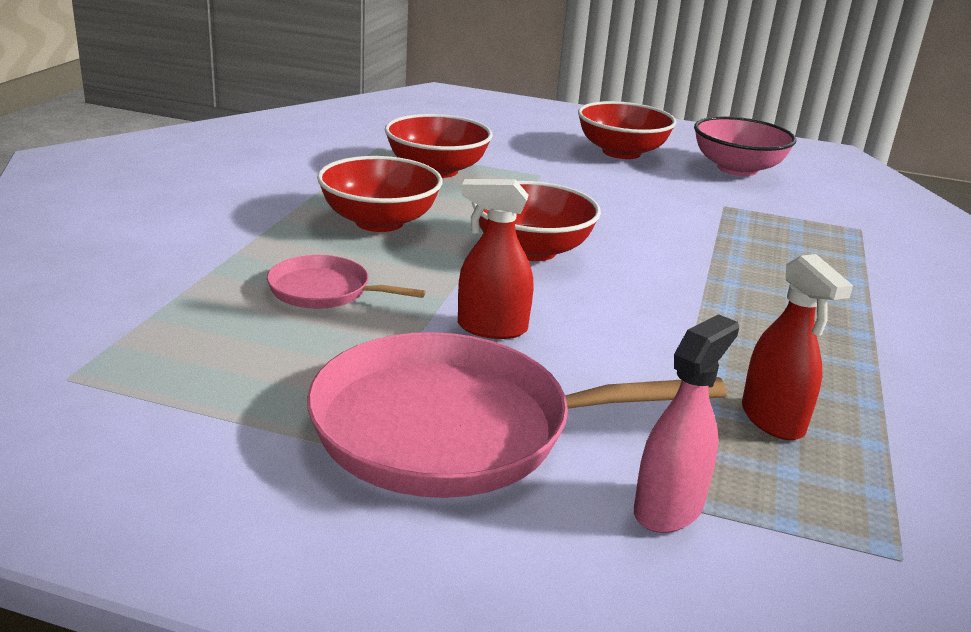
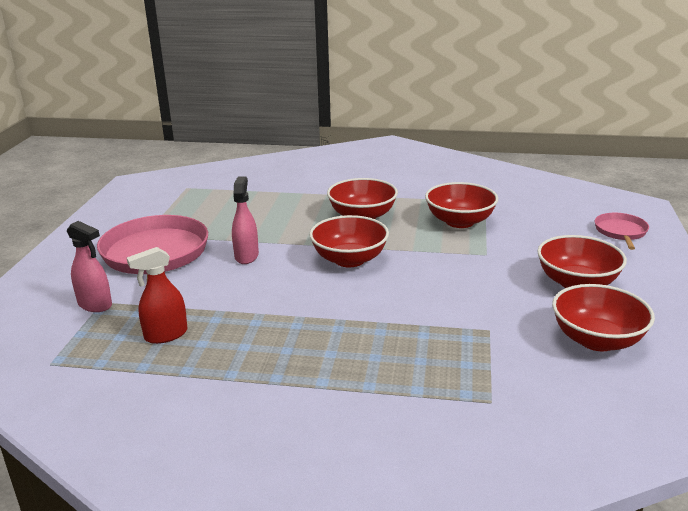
camera: 85 degrees right, 0 degrees up
(324, 291) = (272, 216): pink pan -> pink pan (621, 232)
(491, 328) = (246, 256): red spray bottle -> pink spray bottle
(737, 169) = (597, 340): pink bowl -> red bowl

